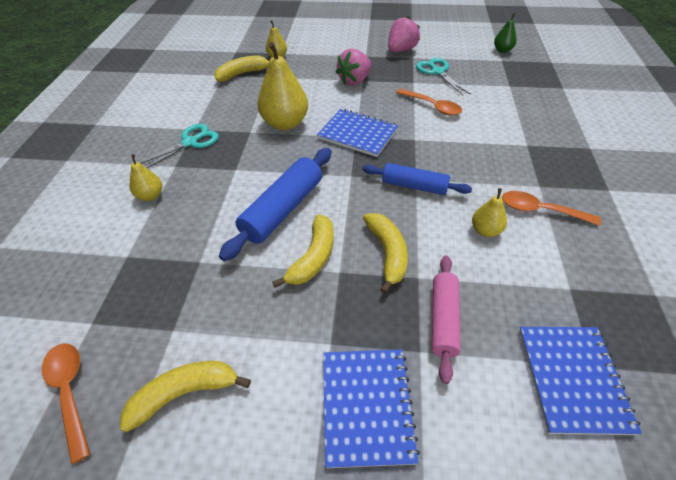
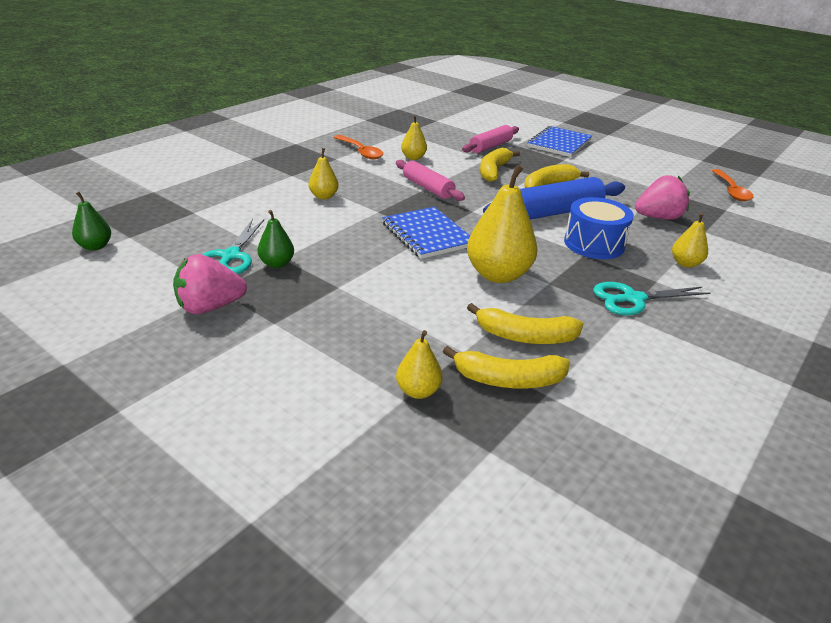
camera: 150 degrees left, 15 degrees down
(185, 393) = (658, 171): yellow banana -> yellow banana (525, 336)
(232, 183) = (594, 244): none -> blue drum
(354, 81) = (350, 290): pink strawberry -> pink strawberry (658, 217)
(409, 78) = (277, 264): none -> green pear
(414, 186) = (428, 188): blue rolling pin -> pink rolling pin
(432, 106) = (311, 227): orange spoon -> none
(469, 134) = (324, 196): none -> yellow pear
(572, 379) = (452, 121): blue notebook -> none

